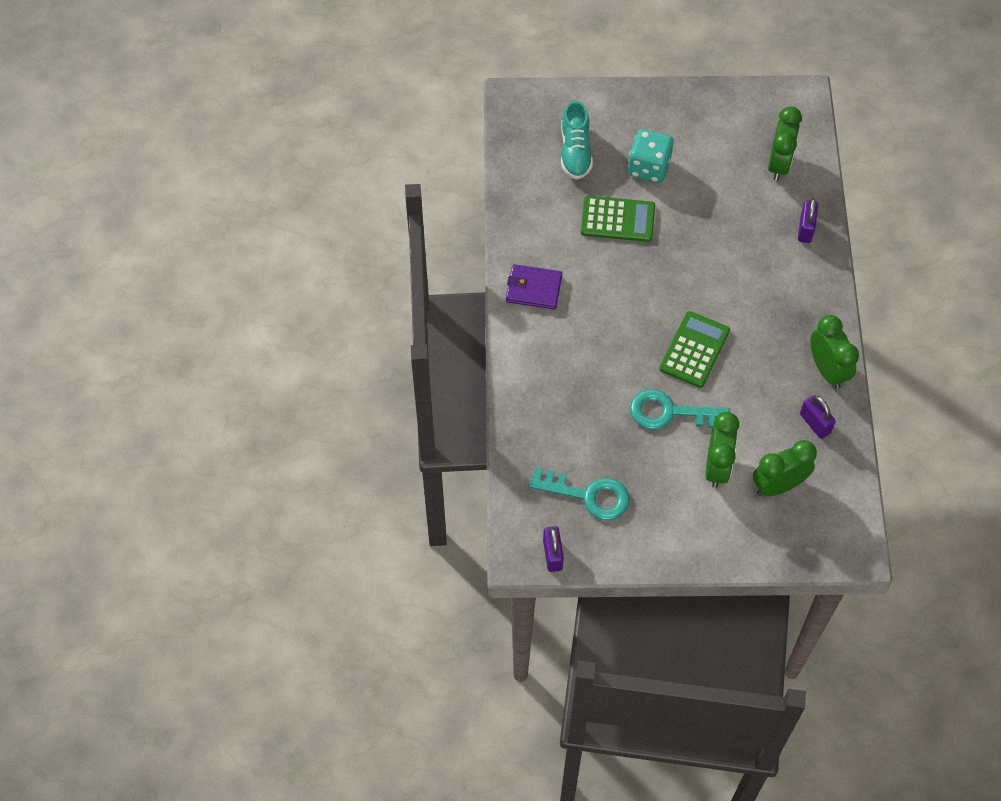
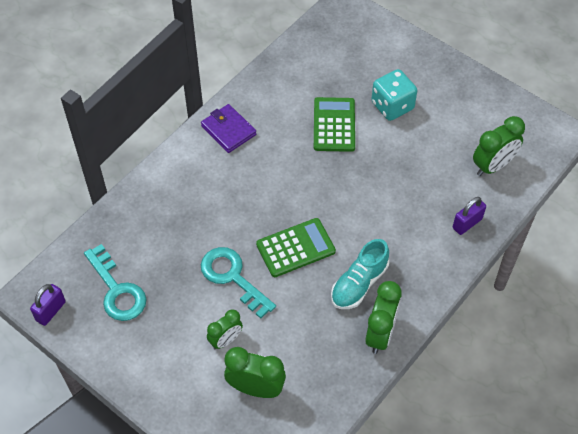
camera: 40 degrees right, 5 degrees down
(575, 151) = (351, 63): turquoise shoe -> turquoise shoe (359, 283)
(617, 219) = (334, 125): green calculator -> green calculator turned 135 degrees counterclockwise
(717, 467) = (225, 340): green clock -> green clock, size x0.65
(815, 423) = (330, 365): purple padlock -> none

